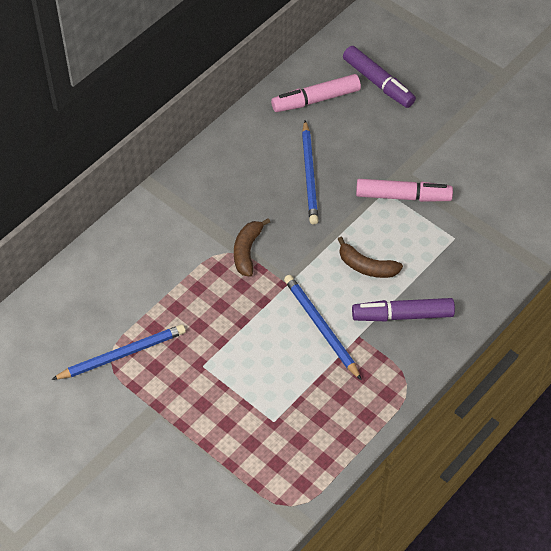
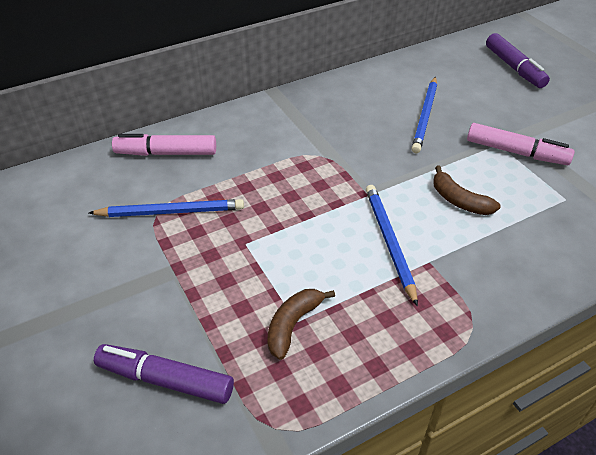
camera: 20 degrees right, 10 degrees down
(247, 251) = (339, 159): brown banana -> brown banana (293, 325)
(316, 99) = (451, 67): pink marker -> pink marker (166, 153)
(402, 315) = (487, 255): purple marker -> purple marker (165, 380)

